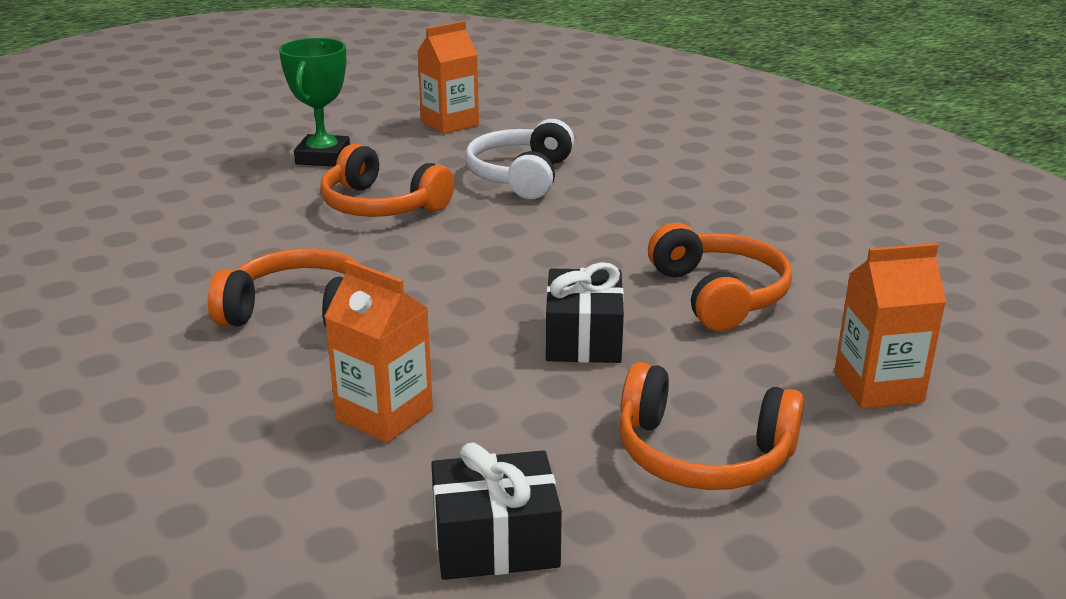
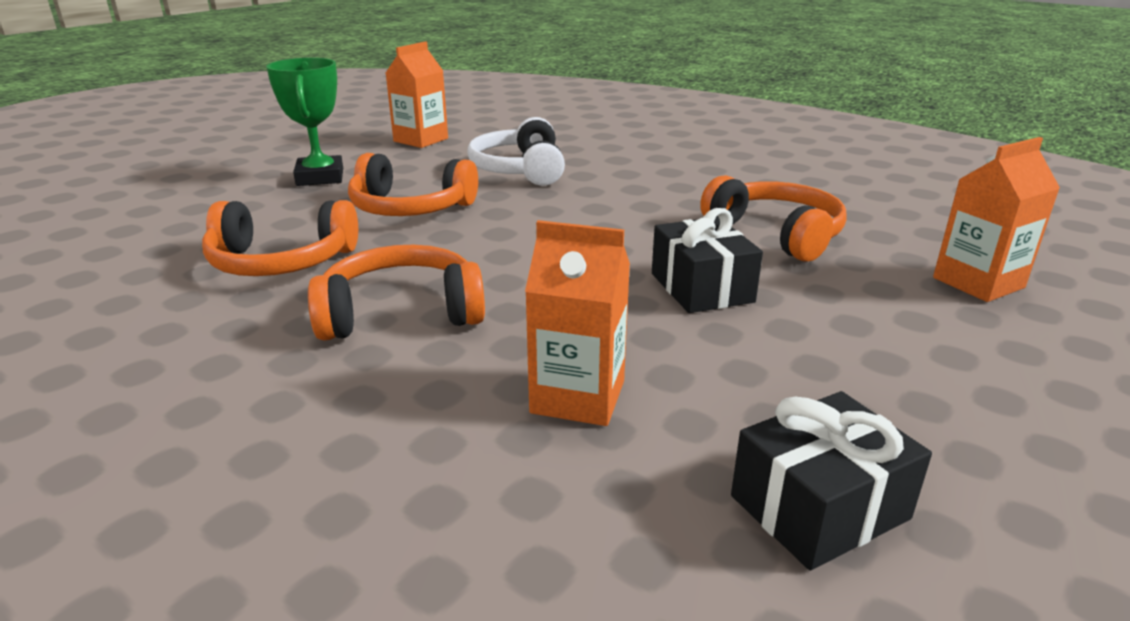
camera: 20 degrees left, 0 degrees up
(702, 454) = (911, 368): orange headphones -> orange headphones (281, 261)

